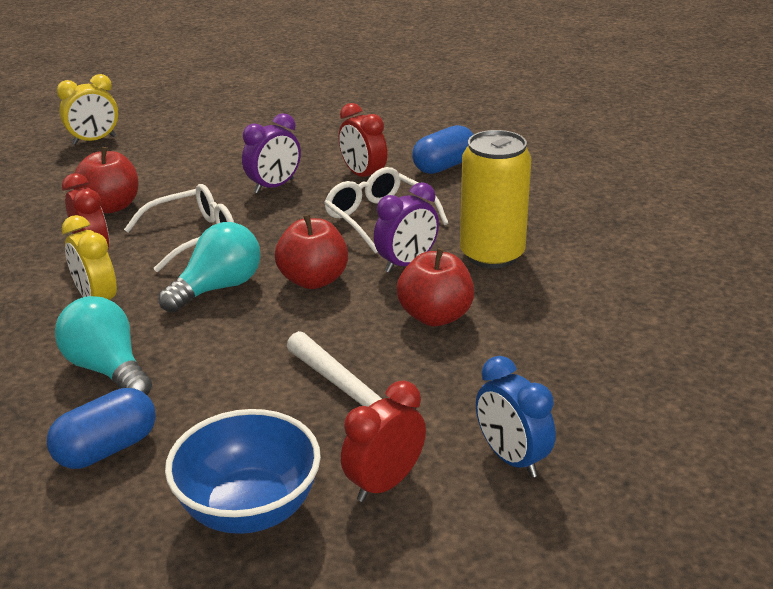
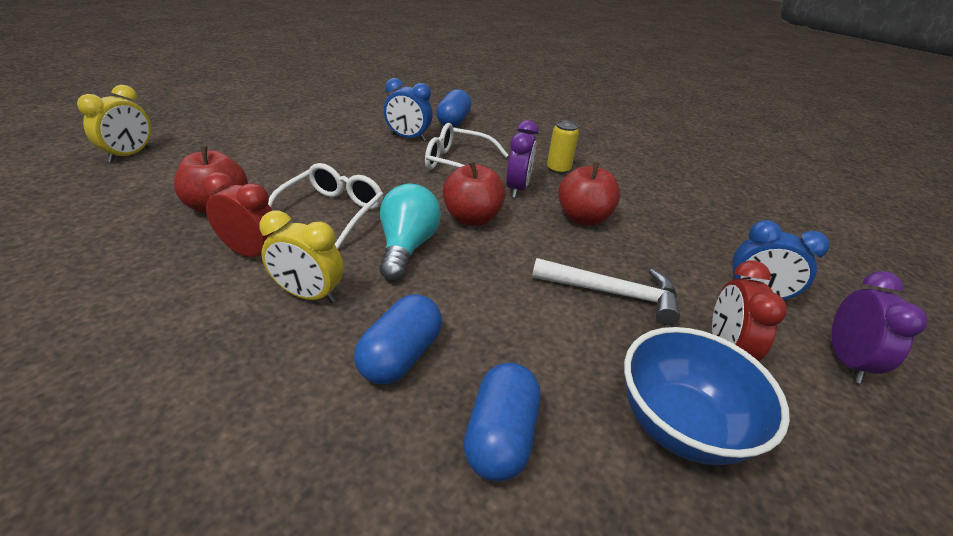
camera: 40 degrees left, 5 degrees up
(107, 369) = (400, 356): turquoise light bulb -> blue capsule
(274, 186) = (350, 158): purple clock -> purple clock (845, 361)
(363, 176) = (408, 138): red clock -> blue clock
(492, 255) = (558, 169): yellow can -> yellow can, size x0.52

